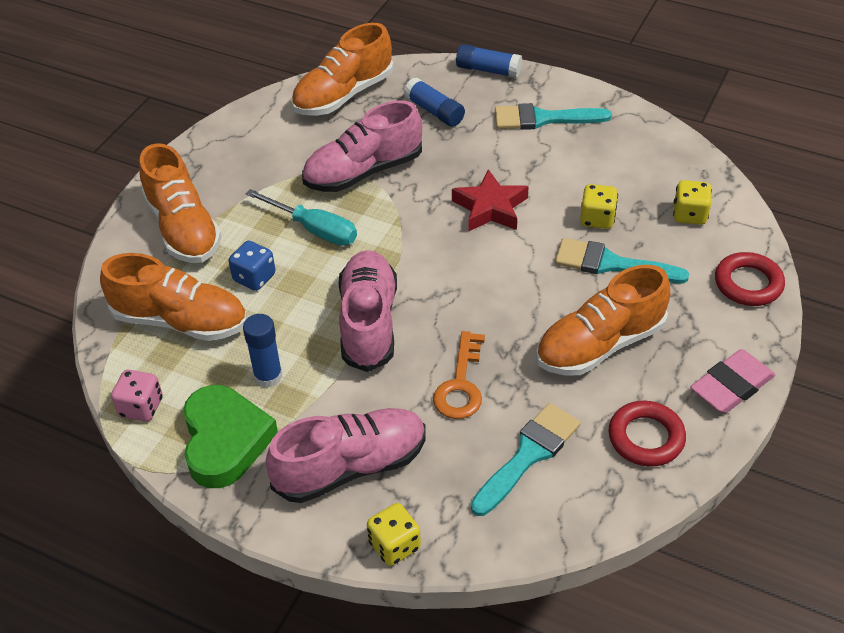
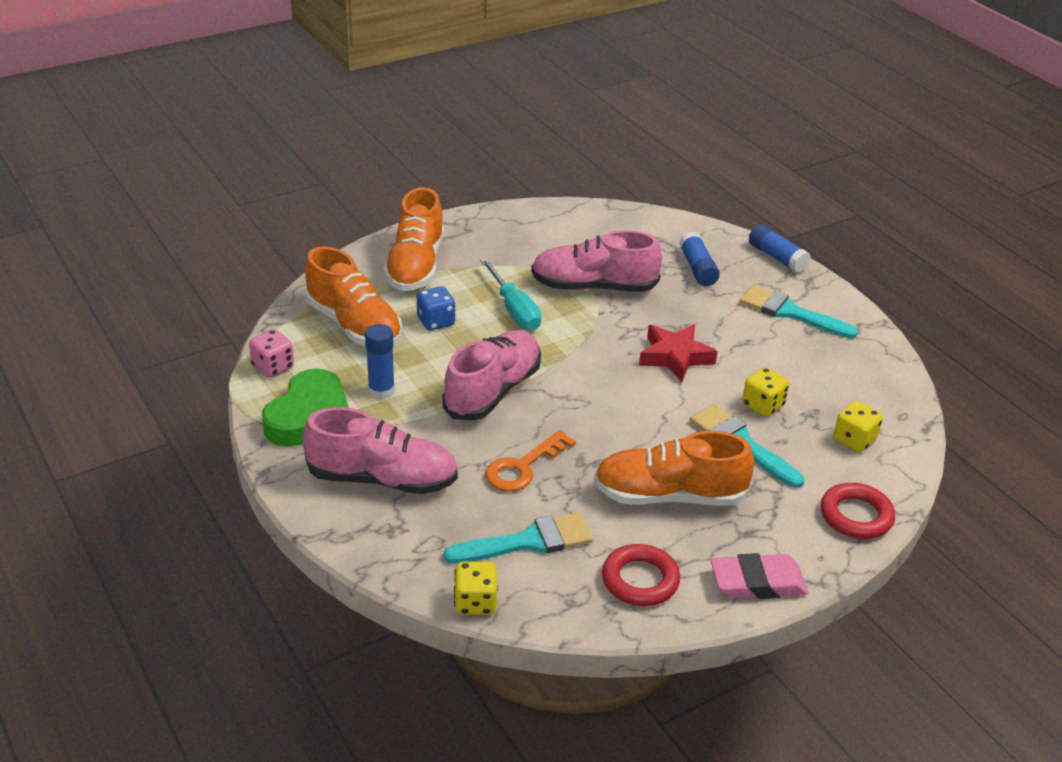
camera: 30 degrees right, 10 degrees down
(343, 95) = (632, 227): orange shoe -> none
(394, 545) = (363, 546): yellow dice -> yellow dice (475, 602)

